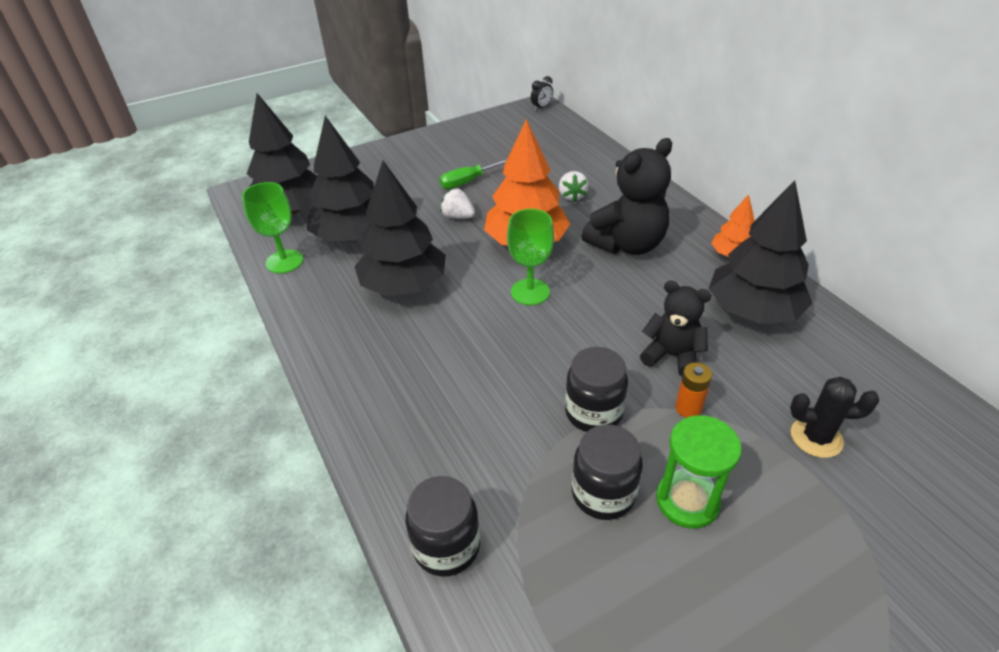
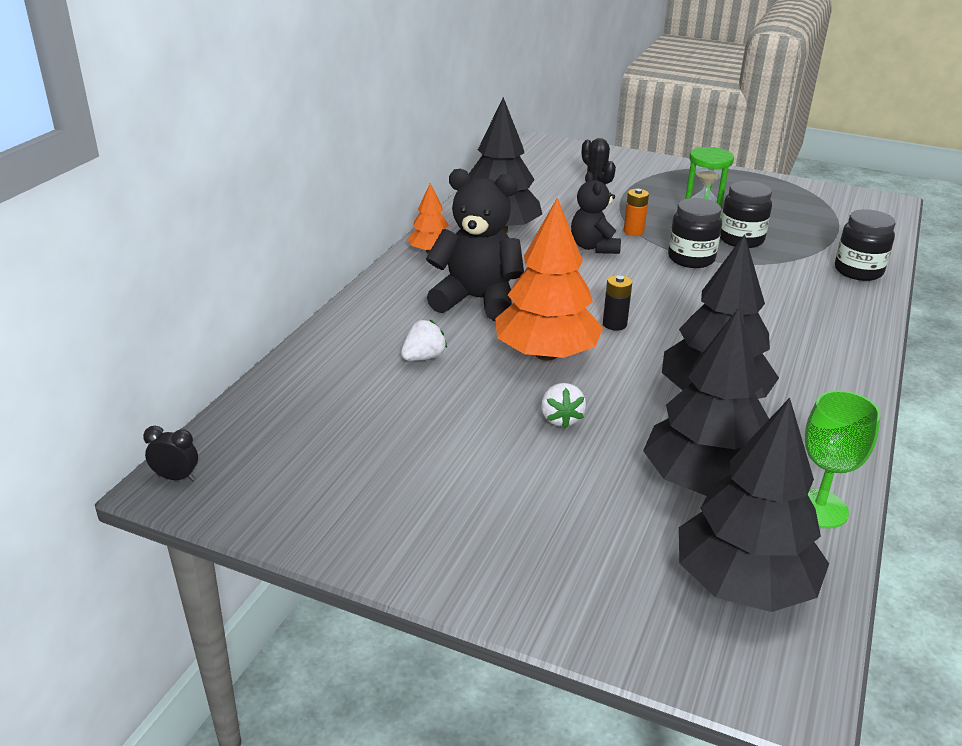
camera: 130 degrees left, 10 degrees down
(467, 182) = (479, 449): green screwdriver -> none
(530, 292) = (614, 324): green goblet -> black battery

